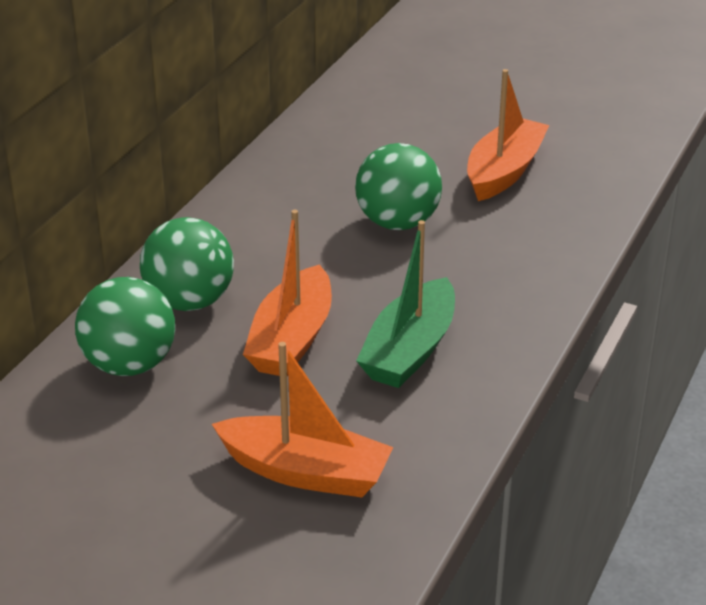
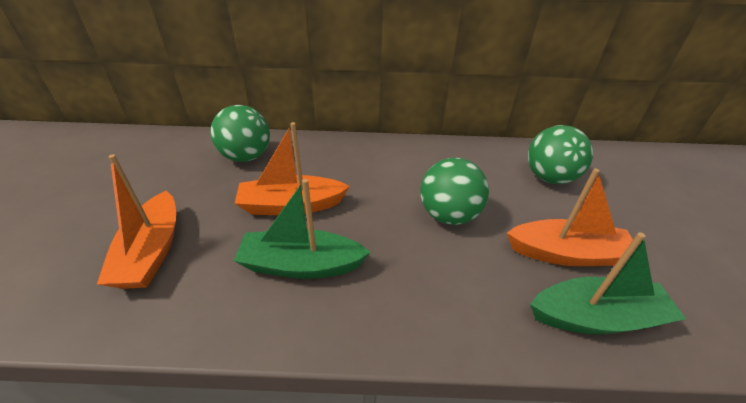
camera: 65 degrees right, 5 degrees up
(189, 301) = (311, 159): green ball -> green ball (549, 177)
(583, 191) = (596, 317): none -> green boat

